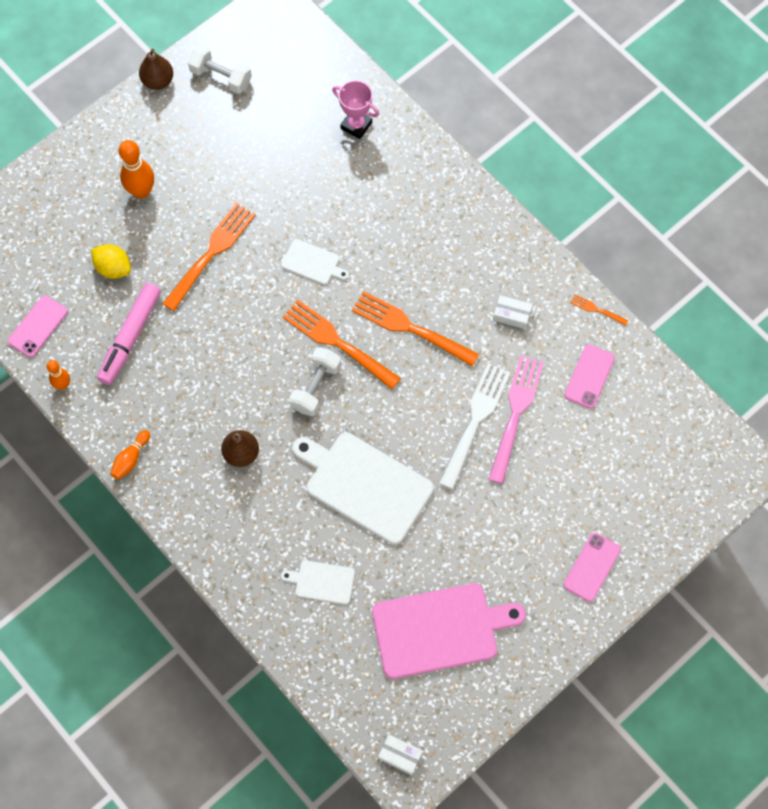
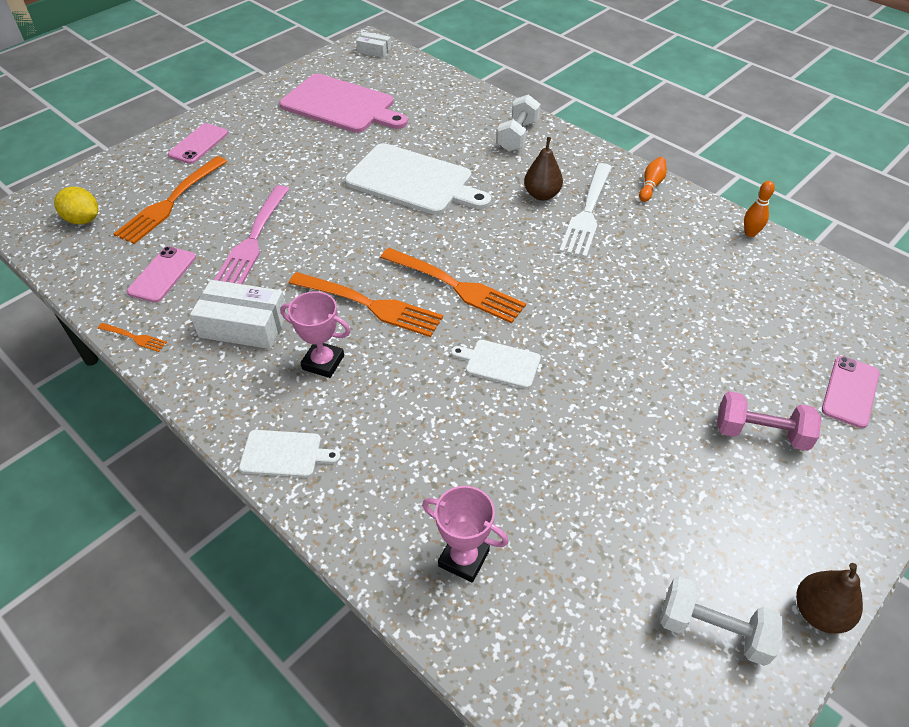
camera: 175 degrees right, 20 degrees down
(38, 326) = (808, 279): pink phone -> pink phone (850, 392)
(113, 268) = (752, 340): yellow lemon -> yellow lemon (83, 220)
(130, 337) = (697, 276): pink marker -> none
(141, 191) = (761, 433): orange bowling pin -> pink dumbbell
(211, 254) = (634, 364): orange fork -> orange fork (171, 201)
(315, 387) = (475, 247): white dumbbell -> white dumbbell (517, 136)
(322, 582) = (447, 124): white cutting board -> white cutting board (284, 454)
(440, 629) = (341, 105): pink cutting board -> pink cutting board turned 135 degrees counterclockwise
(446, 274) = (323, 362): none -> pink trophy
(475, 422) = (298, 231): white fork -> white fork (587, 212)
(512, 315) = (243, 325): white box -> white box, size x1.79

